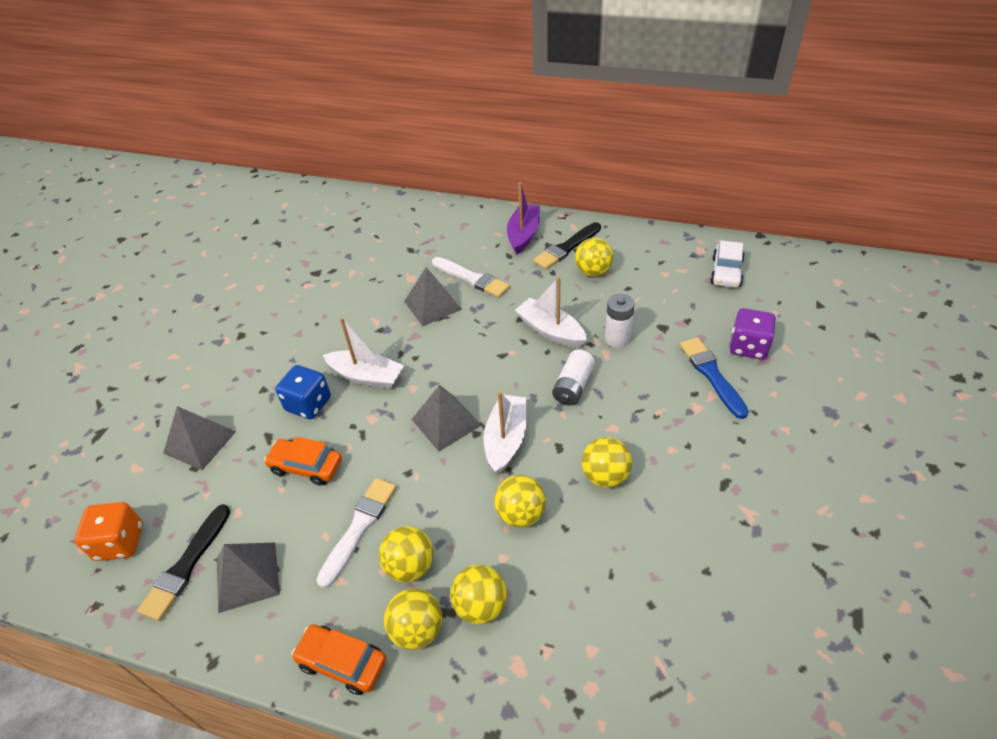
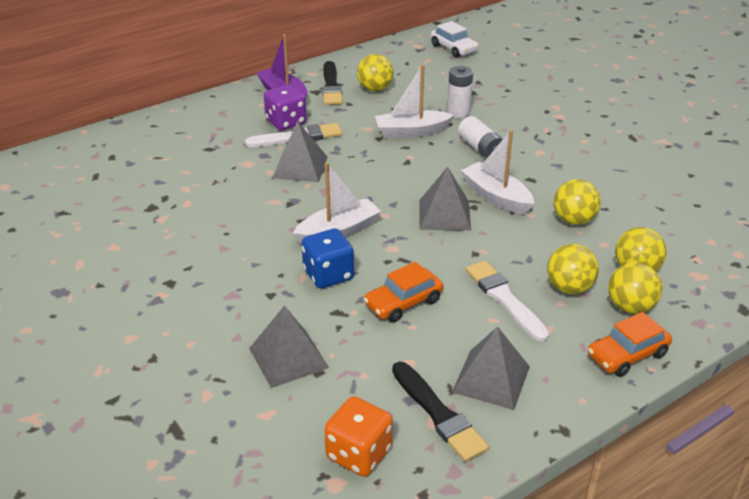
camera: 55 degrees left, 10 degrees down
(605, 476) = (578, 173): yellow ball -> none
(711, 375) = (538, 98): blue brush -> none
(748, 347) = (531, 75): purple dice -> purple dice (286, 122)

